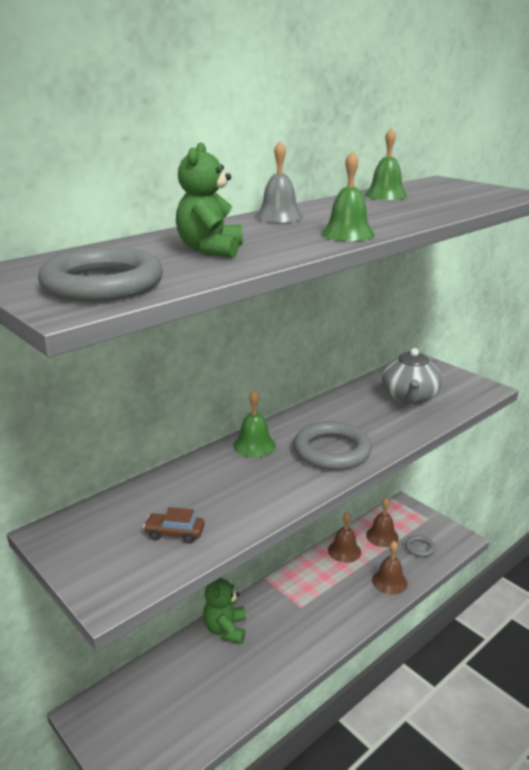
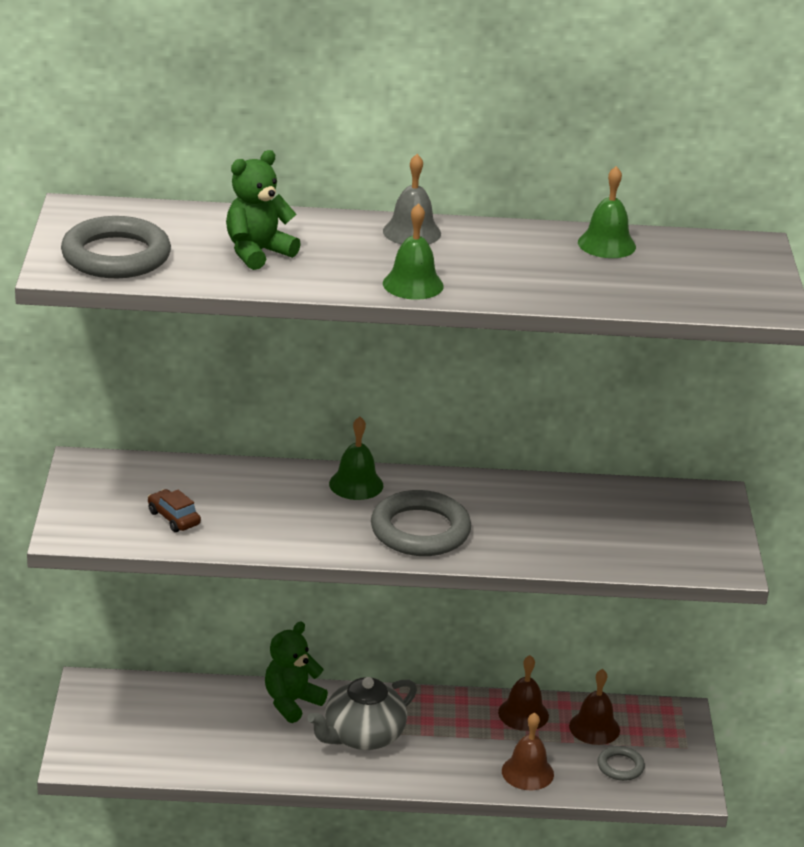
camera: 40 degrees right, 5 degrees up
(409, 397) = (611, 526): grey teapot -> grey teapot (362, 736)

